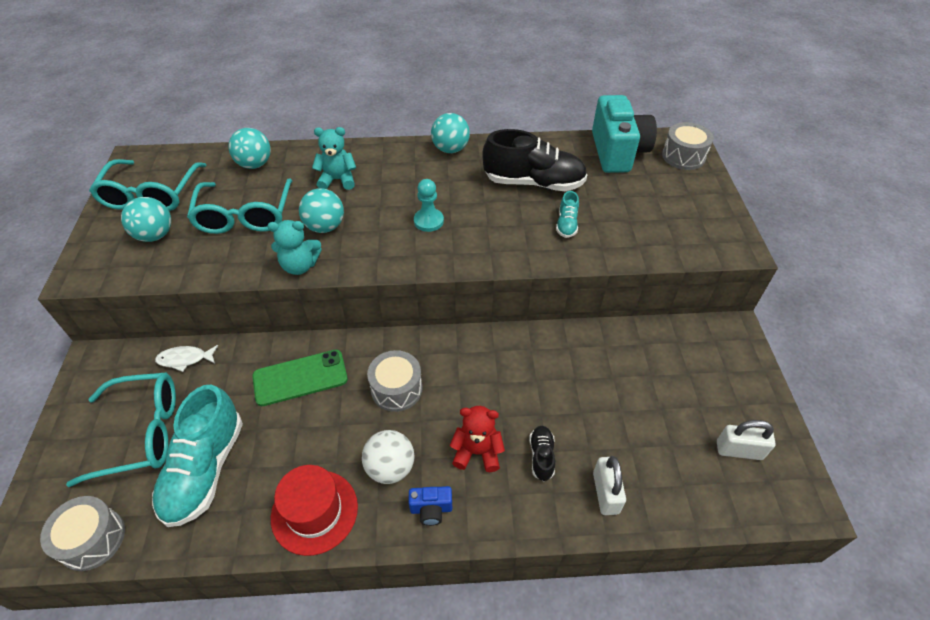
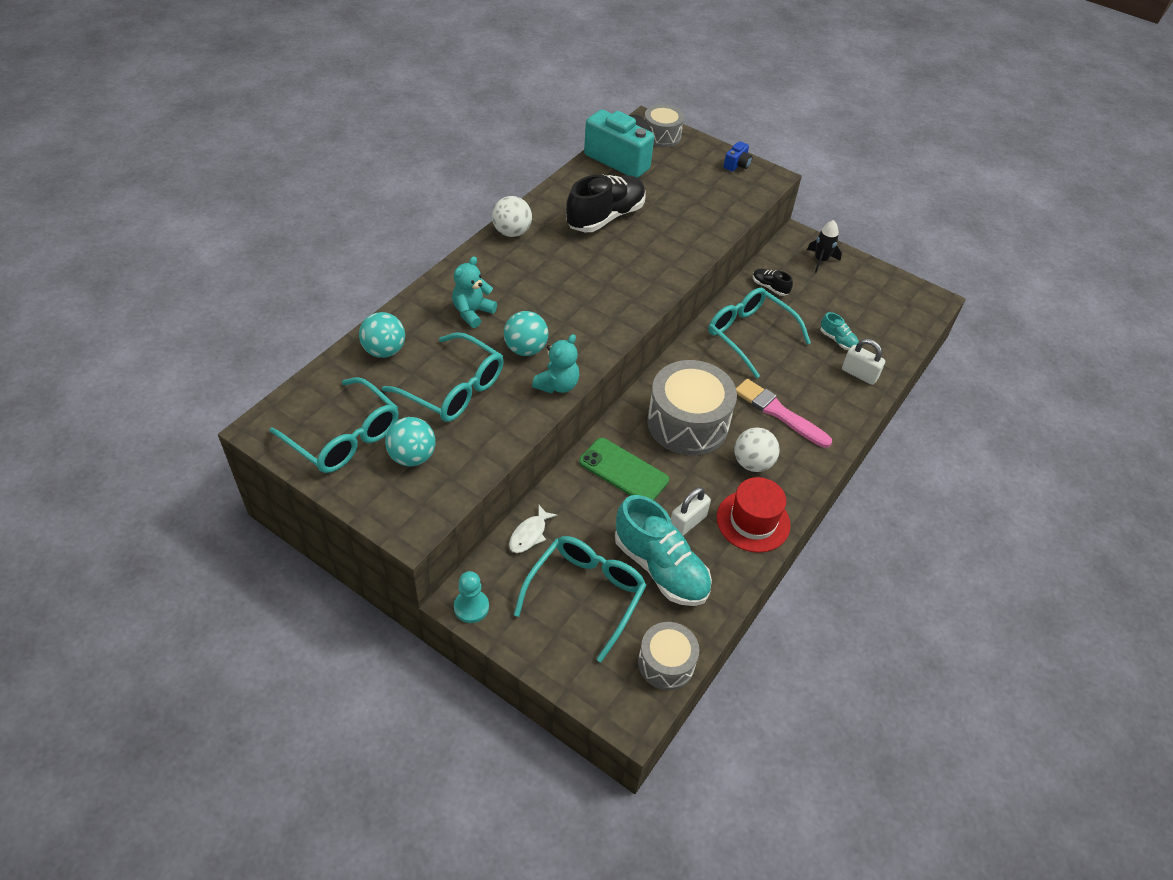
camera: 55 degrees left, 0 degrees up
(300, 378) = (623, 471): green phone -> green phone turned 75 degrees counterclockwise
(396, 389) = (687, 423): grey drum -> grey drum, size x1.74
(428, 221) = (585, 291): turquoise pawn -> turquoise pawn (471, 607)
(431, 509) = (802, 460): blue camera -> blue camera (737, 165)
(450, 149) = (512, 232): turquoise ball -> white ball
(477, 452) = (779, 413): red teddy bear -> pink brush
(541, 456) = (809, 385): black shoe -> black shoe (770, 287)
(556, 371) = (750, 336): none -> turquoise glasses
(566, 224) = (667, 230): turquoise shoe -> turquoise shoe (837, 340)
(728, 366) = (821, 260): none -> black rocket
(739, 450) = (880, 300): white padlock -> white padlock (687, 522)

